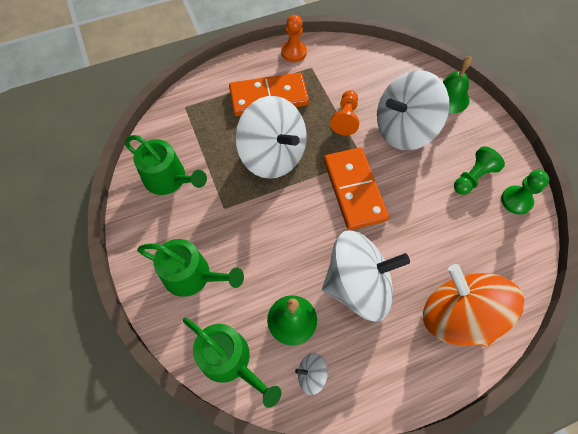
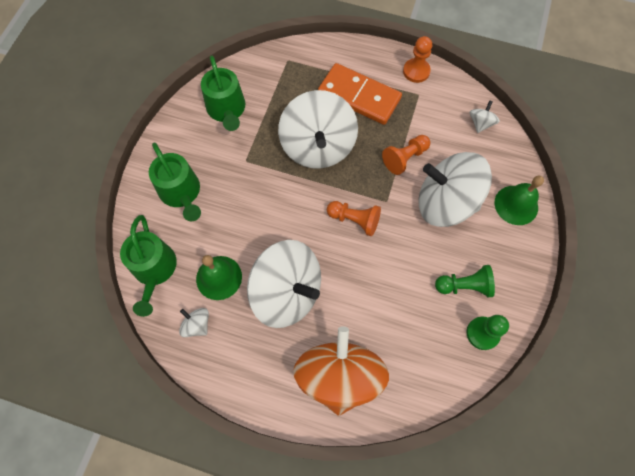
camera: 40 degrees right, 5 degrees up
(354, 190) = (354, 220): orange domino -> orange pawn
(373, 59) = (480, 123): none -> white spinning top

